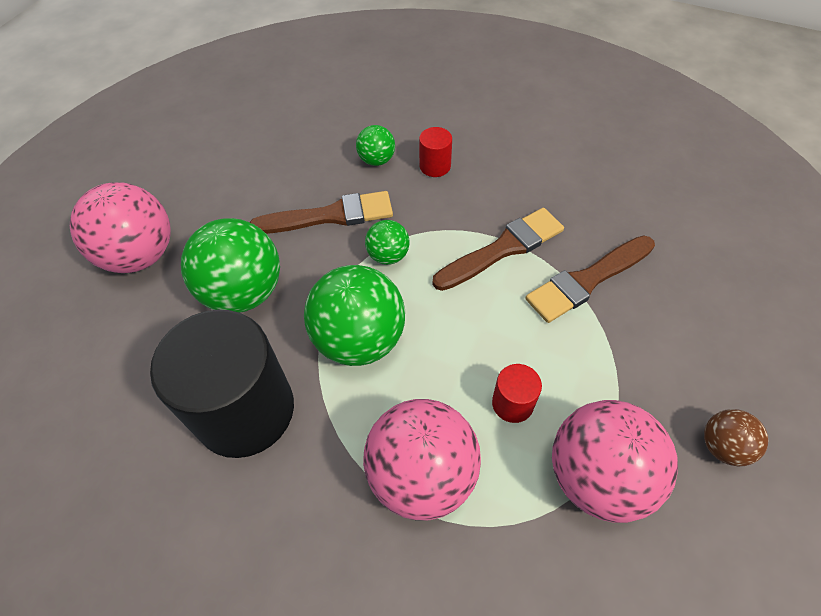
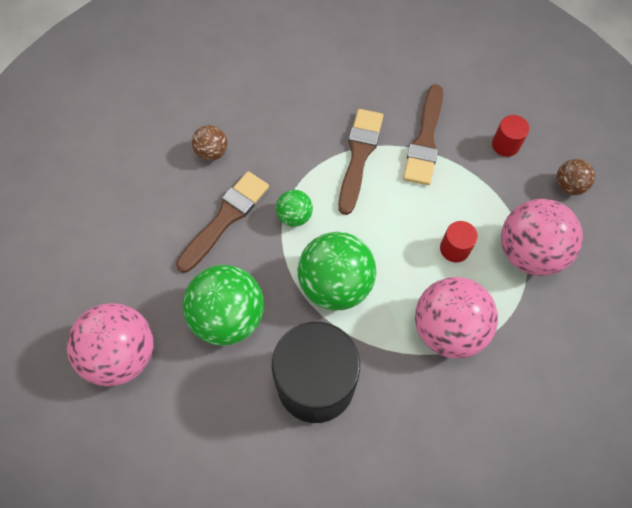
camera: 45 degrees left, 10 degrees up
(377, 160) = (212, 152): green ball -> brown ball
(435, 166) = (257, 127): red cylinder -> red cylinder (505, 145)

